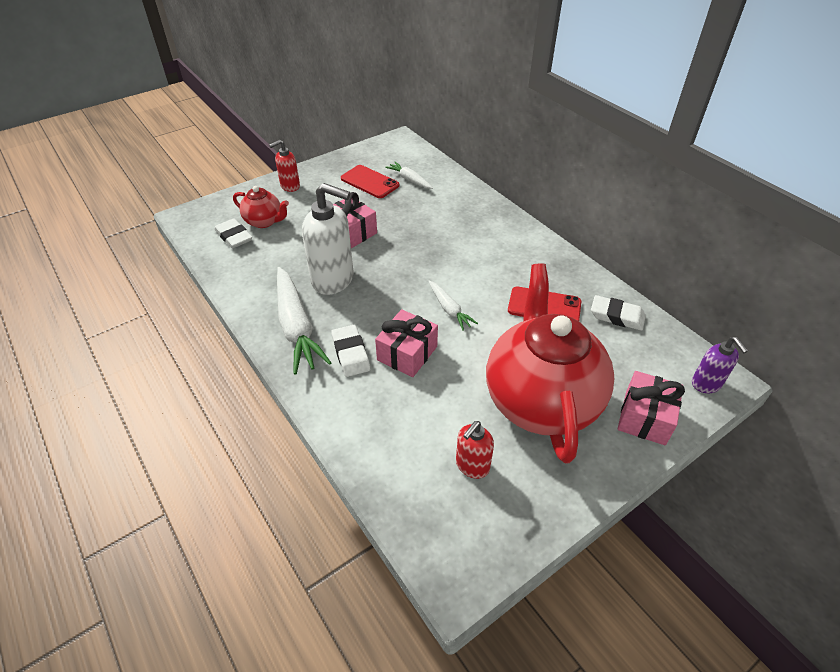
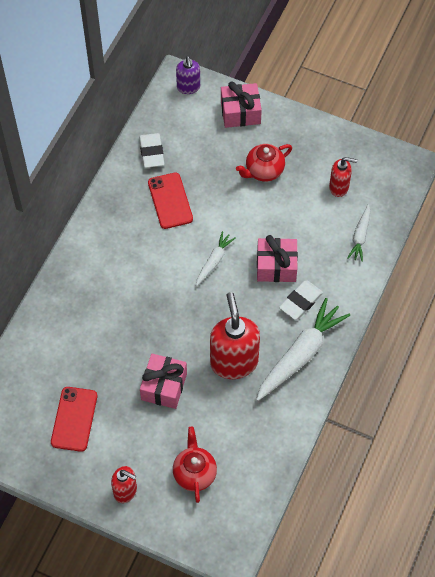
camera: 120 degrees left, 15 degrees up
(234, 237) = (232, 483): white eraser -> none
(333, 280) = (234, 362): white soap dispenser -> red soap dispenser
(409, 180) = (49, 384): white carrot -> white carrot (360, 236)
(540, 399) = (263, 171): red teapot -> red teapot, size x0.45
(706, 384) = (188, 87): purple soap dispenser -> purple soap dispenser turned 135 degrees clockwise

